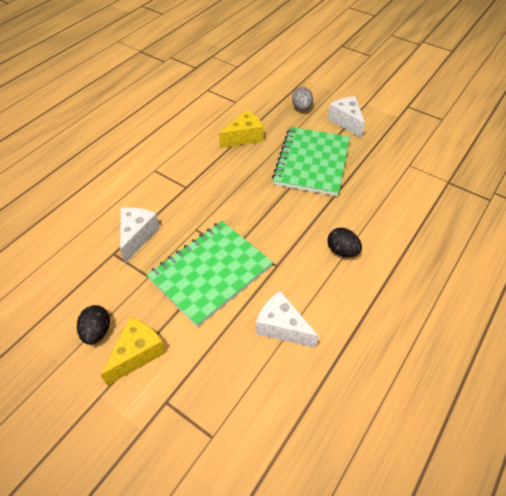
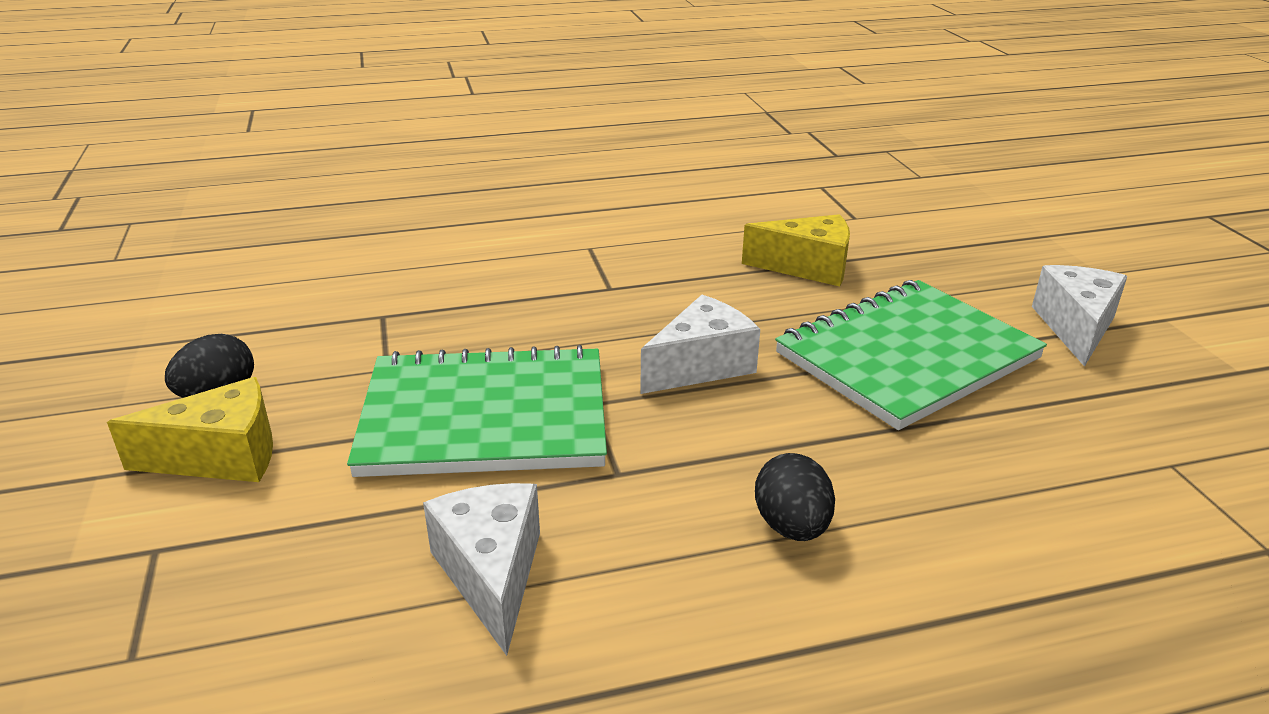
camera: 40 degrees right, 20 degrees down
(137, 236) = (446, 312): white cheese -> white cheese (701, 366)
(301, 108) = (988, 271): grey egg -> none

